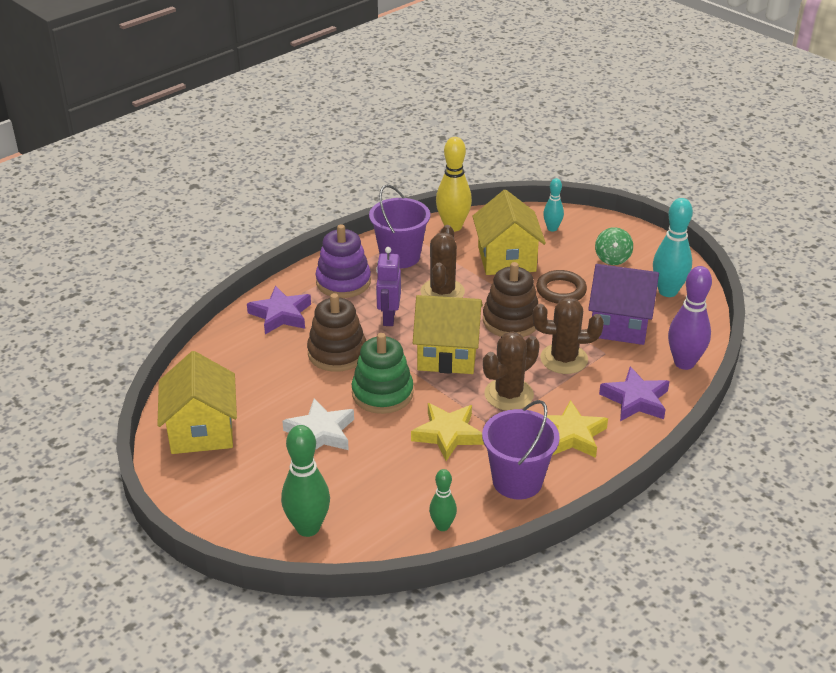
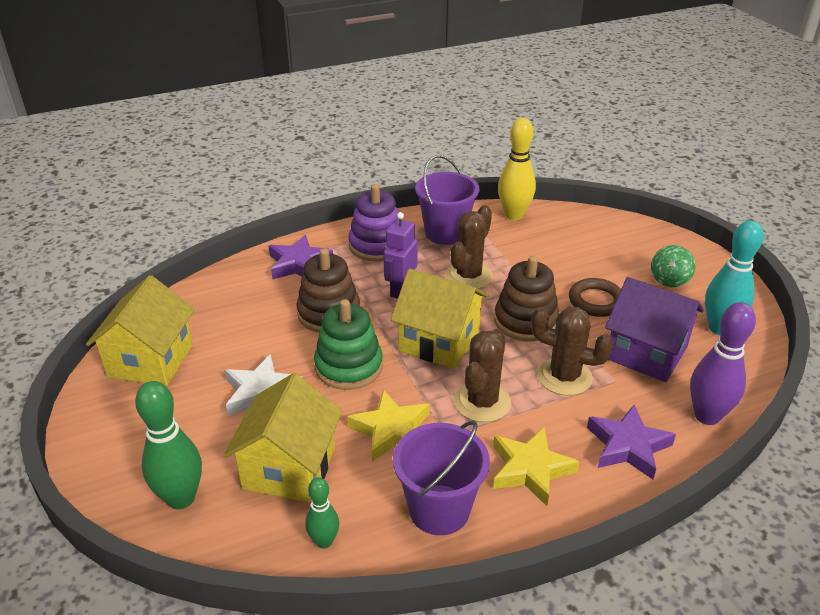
camera: 20 degrees right, 0 degrees up
(506, 259) = (553, 257): yellow house -> yellow house (289, 468)
(509, 395) = (482, 402): brown cactus -> brown cactus turned 45 degrees counterclockwise
(552, 228) = (616, 236): turquoise bowling pin -> none

